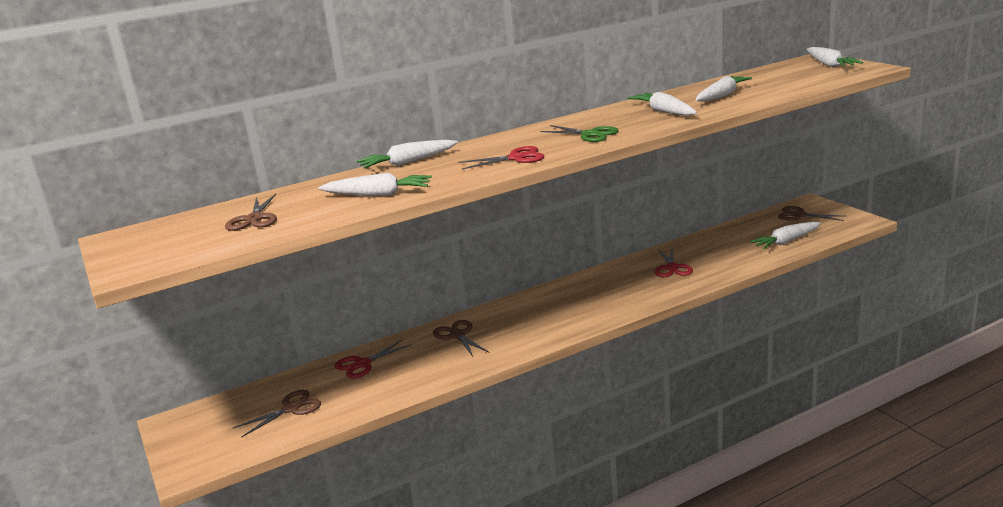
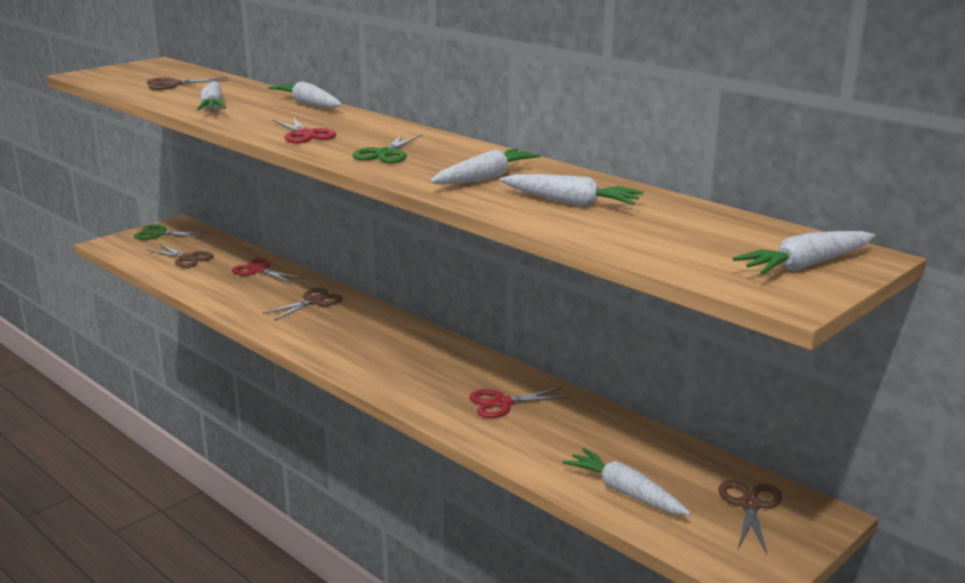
camera: 70 degrees right, 0 degrees up
(192, 433) = (159, 234): none -> green scissors

